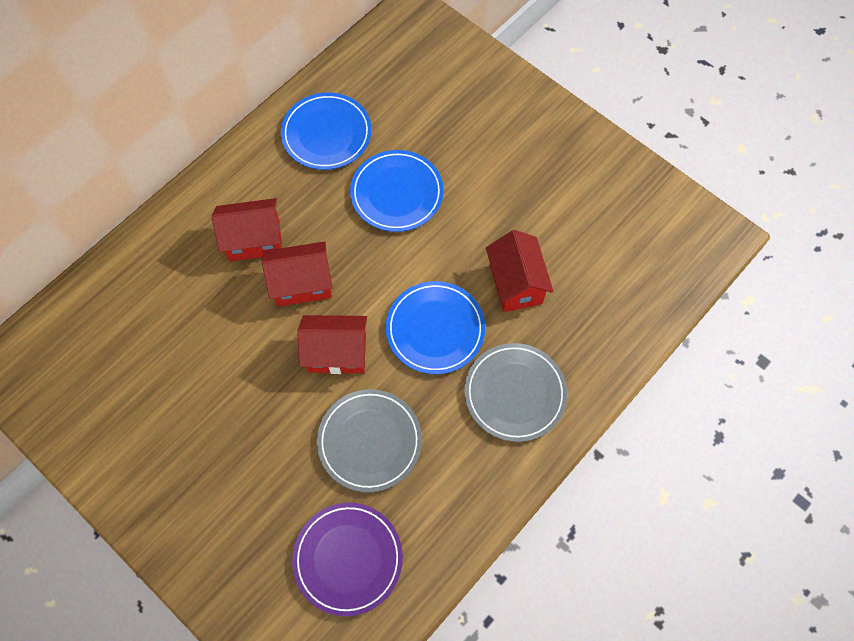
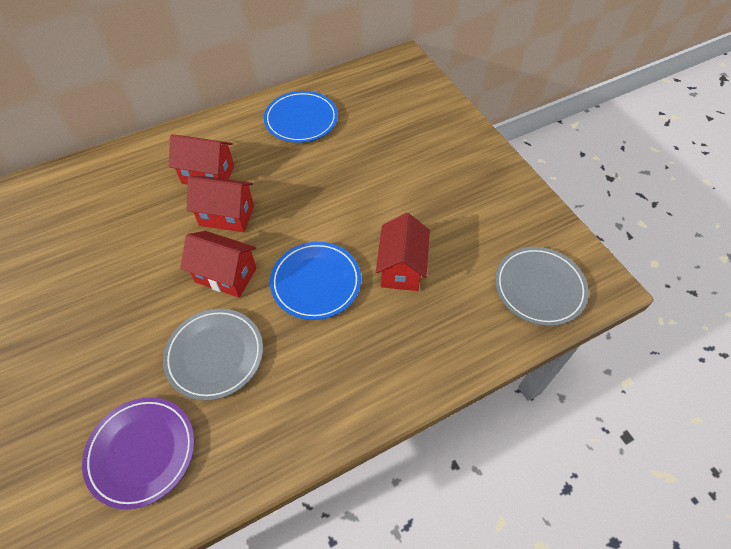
camera: 20 degrees right, 10 degrees down
(397, 193) = (334, 173): blue plate -> none
(515, 393) = (360, 358): grey plate -> grey plate (539, 288)

